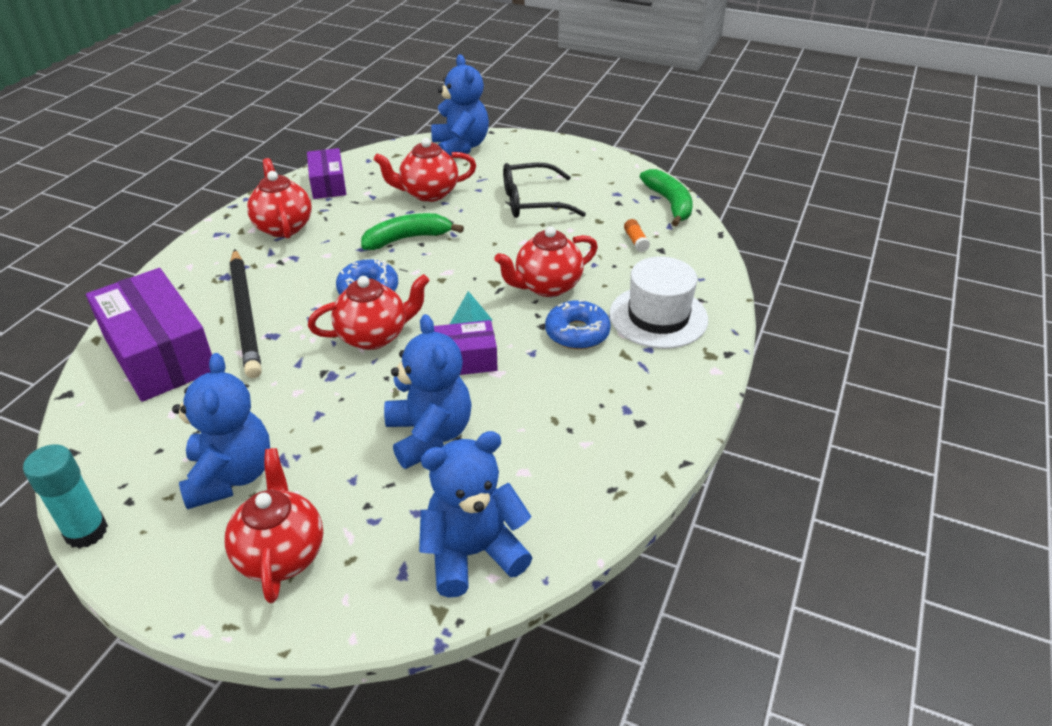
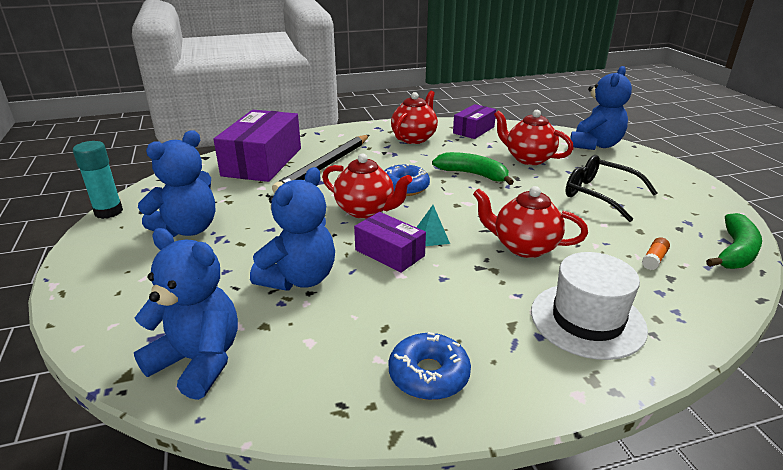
camera: 50 degrees right, 10 degrees down
(281, 554) = (136, 279): red teapot -> none
(577, 333) = (497, 287): blue donut -> blue donut (429, 375)

